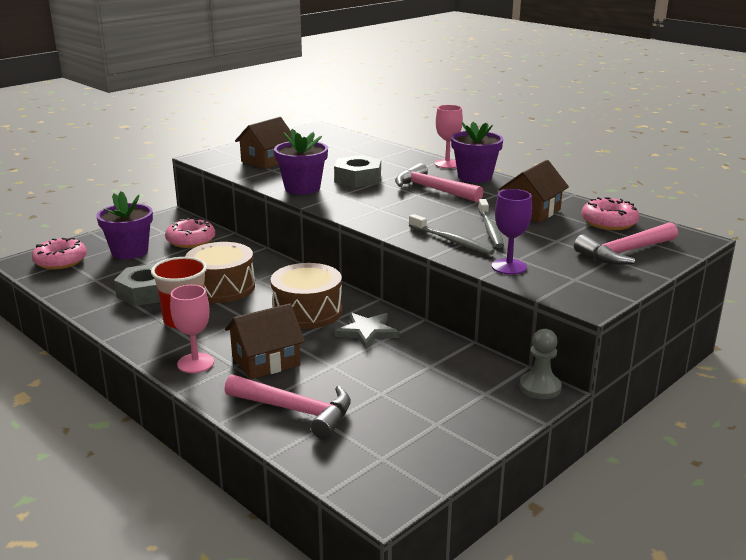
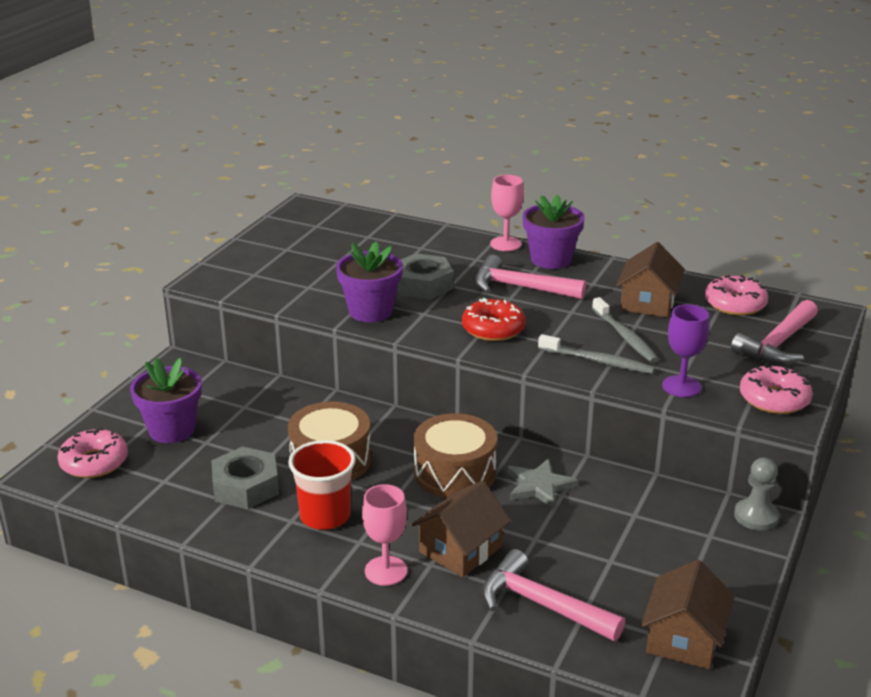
camera: 20 degrees left, 5 degrees up
(191, 240) = (235, 397): pink donut -> pink donut (774, 399)
(267, 161) = (289, 273): brown house -> brown house (684, 638)
(296, 411) = (541, 604): pink hammer -> pink hammer turned 150 degrees counterclockwise
(386, 210) = (493, 329): none -> red donut

